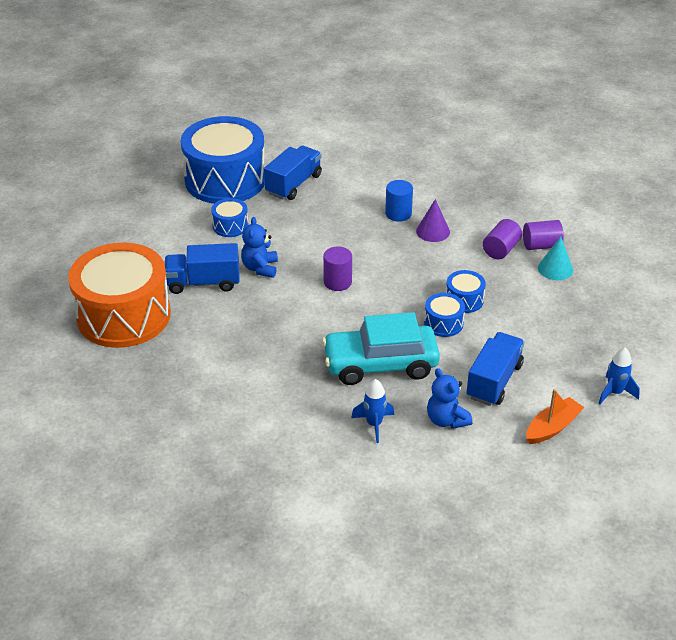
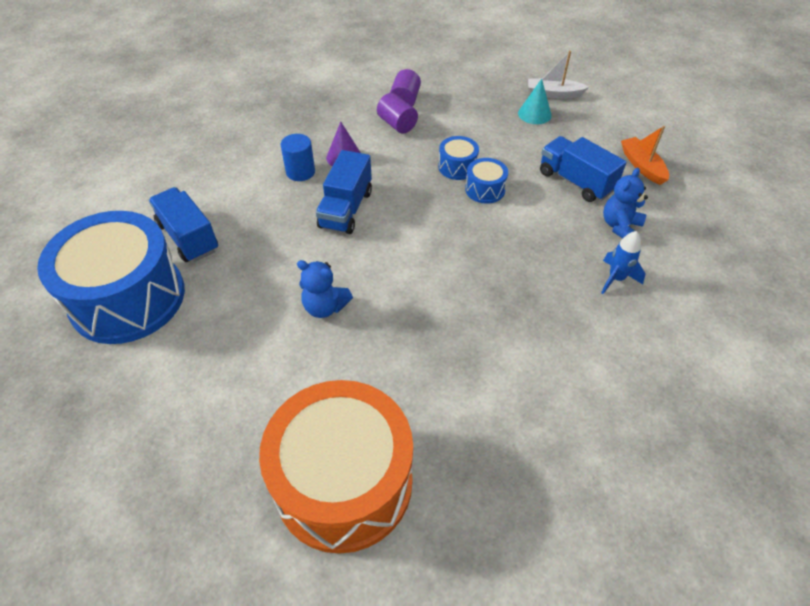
camera: 70 degrees left, 10 degrees up
(203, 283) = (322, 371): blue truck -> blue truck (346, 209)
(230, 226) = (226, 316): blue drum -> none
(337, 282) = (385, 247): purple cylinder -> none
(380, 364) = (529, 250): turquoise car -> none
(446, 420) = (620, 226): blue teddy bear -> blue teddy bear turned 135 degrees clockwise
(555, 269) = (440, 103): turquoise cone -> turquoise cone (534, 114)
(614, 393) = (608, 121): blue rocket -> none
(634, 344) = (553, 94): none -> white boat

